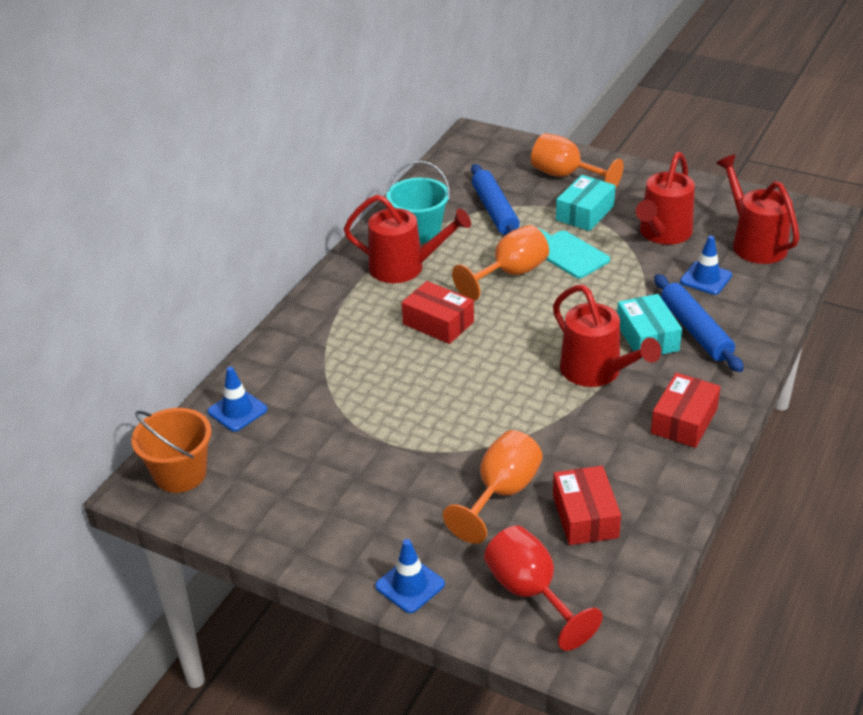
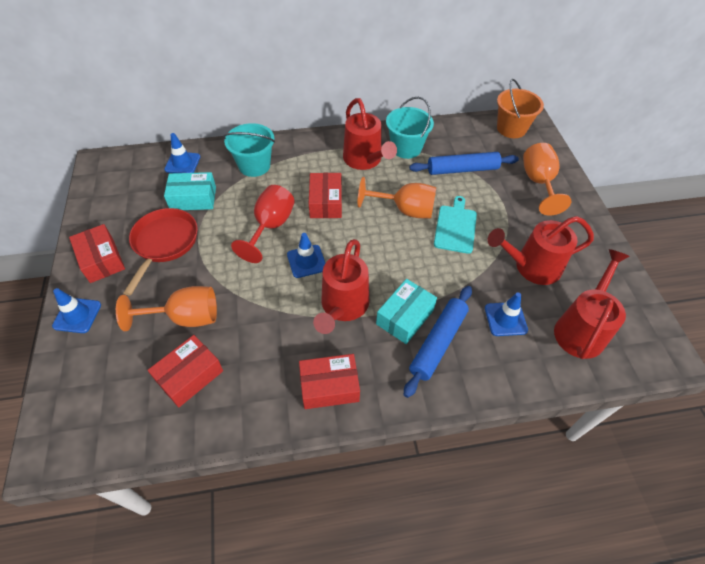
camera: 50 degrees right, 15 degrees up
(180, 474) = (118, 170): orange bucket -> orange bucket (511, 128)
(314, 352) = (254, 165): none -> turquoise bucket
(337, 537) = (102, 260): none -> red box
(366, 473) = (164, 243): none -> red pan
(495, 211) = (462, 169): blue rolling pin -> blue rolling pin turned 45 degrees clockwise
(510, 372) = (306, 261): none -> blue traffic cone
(531, 593) = (99, 383): red goblet -> red goblet (270, 227)
(584, 213) = (508, 213): turquoise box -> turquoise box (193, 198)

